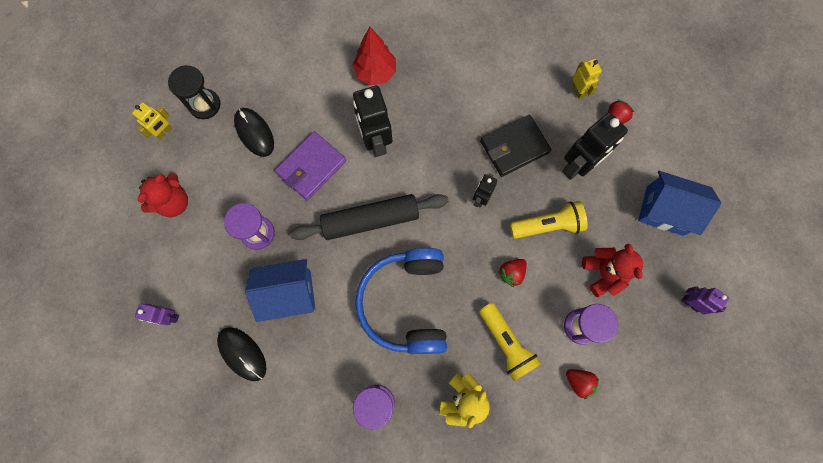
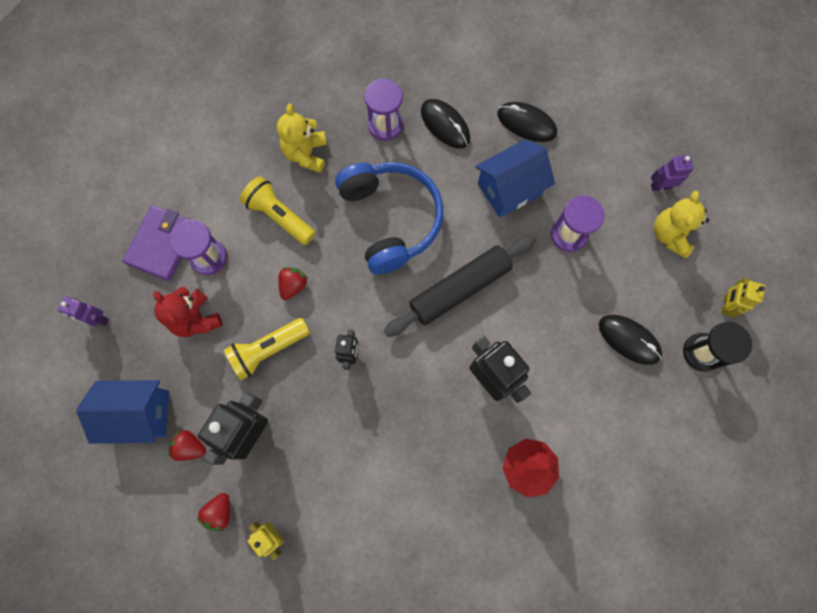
camera: 160 degrees right, 0 degrees up
(169, 317) = (611, 130): purple robot -> purple robot (660, 186)
(174, 202) = (670, 235): red teddy bear -> yellow teddy bear
(311, 167) = (548, 323): purple wallet -> purple wallet (162, 244)
(319, 381) = (445, 125): none -> black mouse
(514, 147) = (330, 430): black wallet -> none
(579, 382) = (199, 206): red strawberry -> red strawberry (190, 446)

